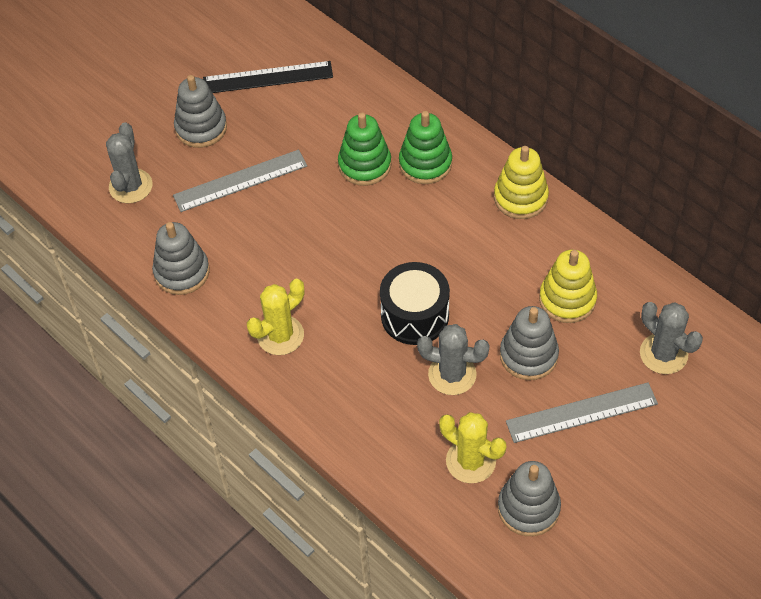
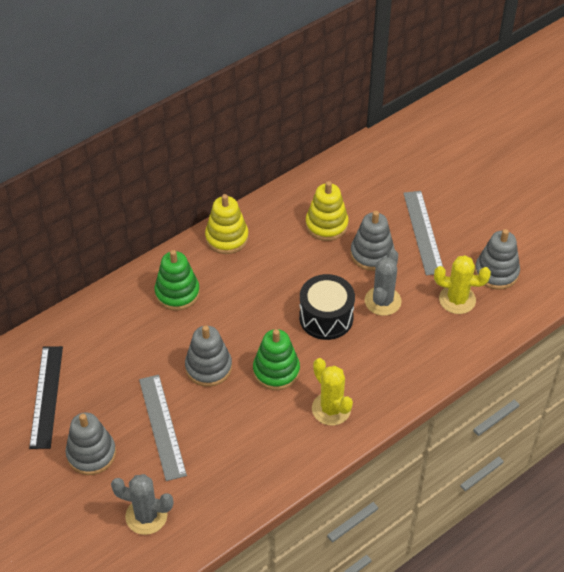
camera: 85 degrees left, 5 degrees down
(182, 272) = (253, 478): grey stacking toy -> grey stacking toy (208, 367)
(364, 165) = (168, 334): green stacking toy -> green stacking toy (276, 371)
(470, 461) = (457, 299): yellow cactus -> yellow cactus turned 60 degrees clockwise
(663, 354) = (380, 181): grey cactus -> none

